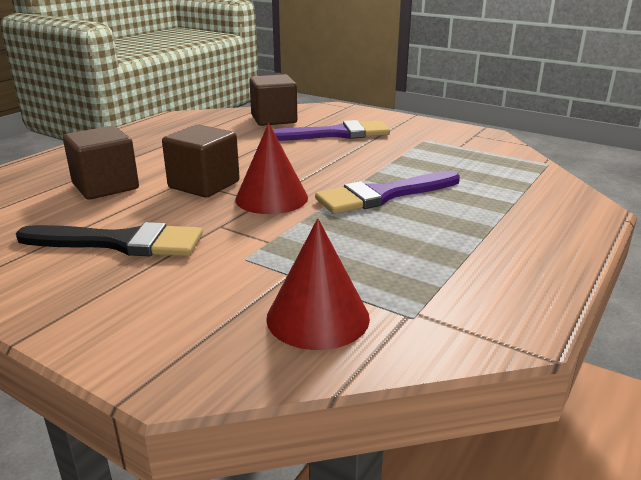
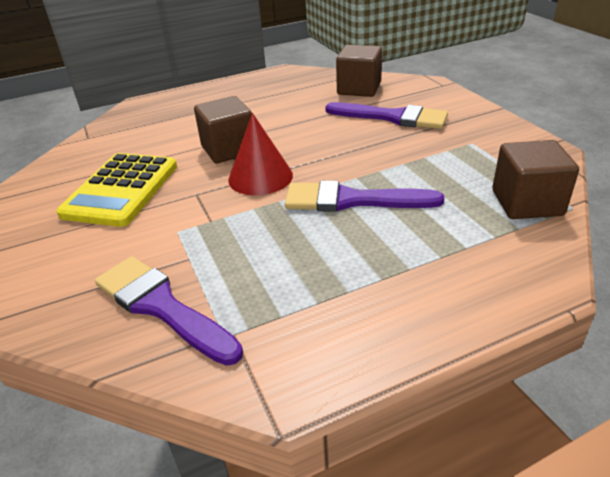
camera: 35 degrees right, 10 degrees up
(105, 186) = (166, 134): brown cube -> brown cube (526, 203)
(121, 243) = (121, 190): black brush -> yellow calculator
(318, 317) = (161, 306): red cone -> purple brush

